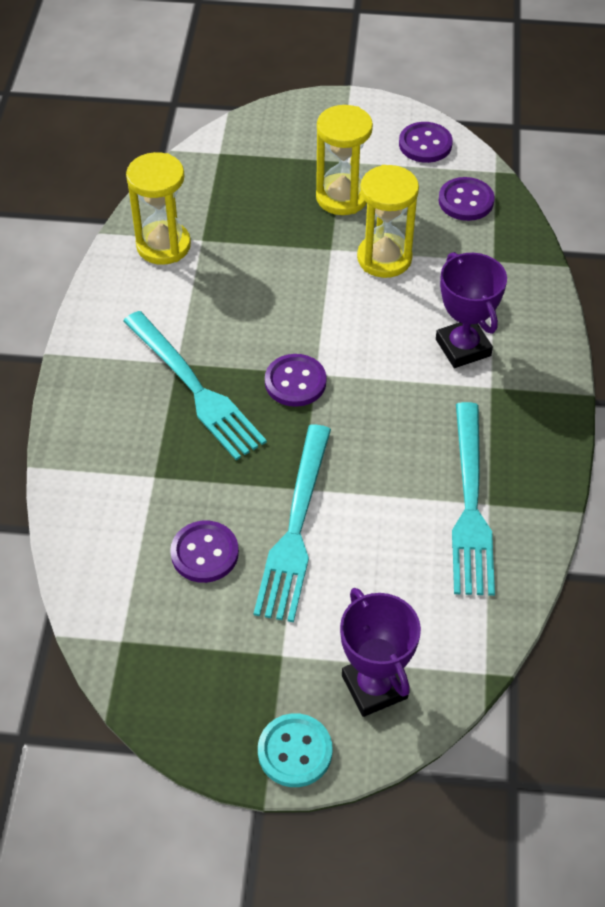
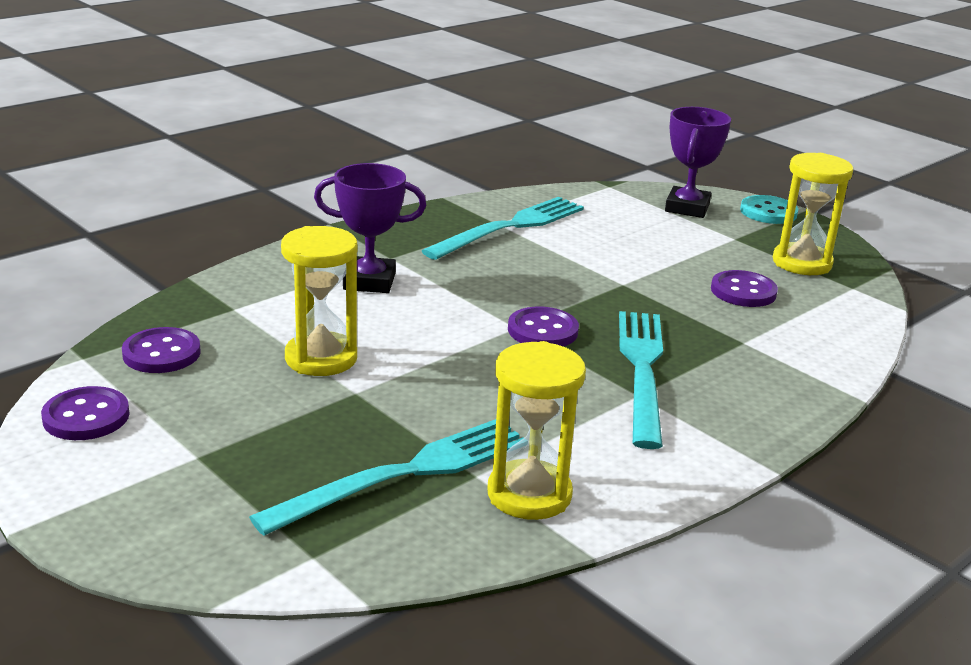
camera: 140 degrees left, 25 degrees down
(295, 527) = (654, 272): turquoise fork -> turquoise fork (404, 474)
(342, 197) = (264, 424): yellow hourglass -> yellow hourglass (802, 263)
(463, 347) = (369, 281): purple trophy -> purple trophy turned 75 degrees clockwise

